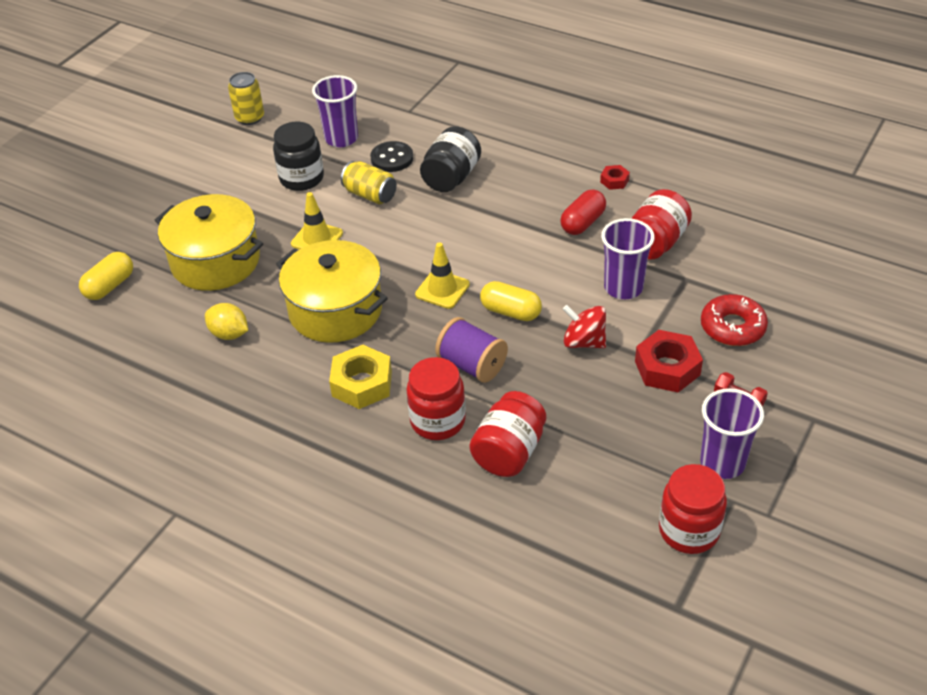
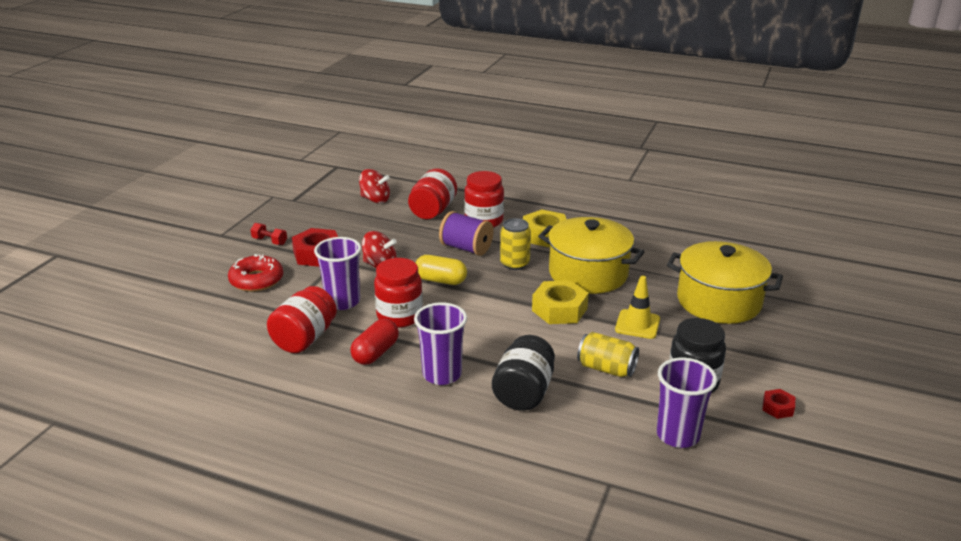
camera: 170 degrees right, 15 degrees down
(110, 286) = (794, 279): yellow capsule -> none
(229, 334) = (664, 255): yellow lemon -> none
(250, 118) = (818, 459): yellow can -> yellow can (514, 264)
(388, 262) = (559, 309): none -> yellow nut
(392, 158) = (602, 412): black button -> none
(442, 289) = (503, 292): yellow traffic cone -> none
(598, 490) = (375, 199): none -> red spinning top
(614, 181) = (336, 399): red nut -> red nut (777, 408)
(689, 531) = (323, 188): red jar -> red jar (399, 316)
(722, 462) = (293, 213): purple cup -> purple cup (442, 374)

